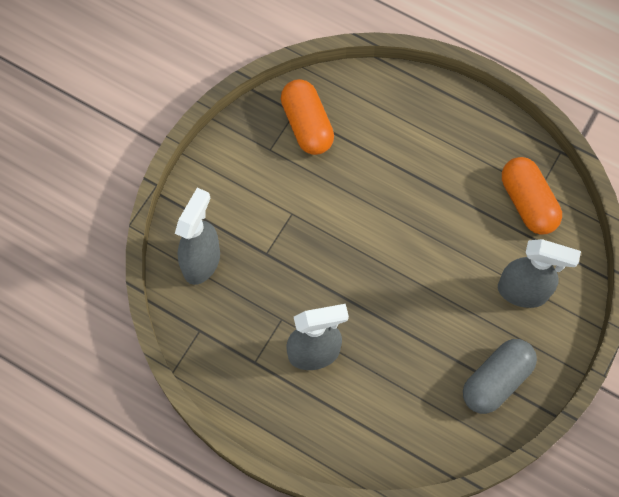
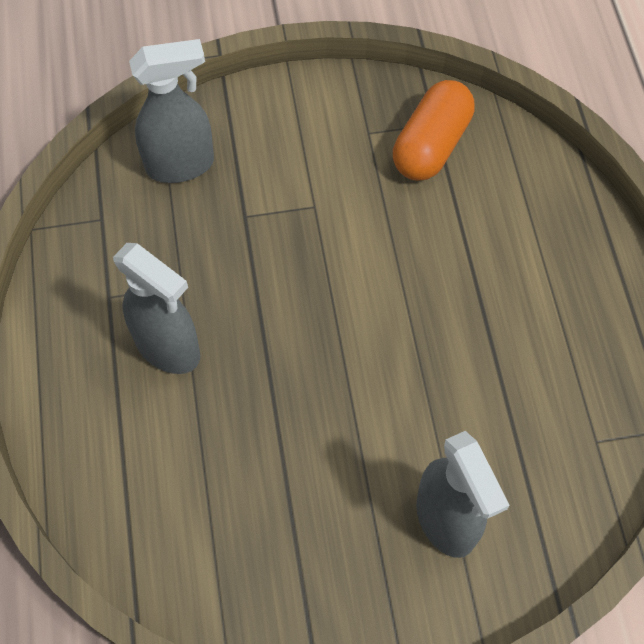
camera: 50 degrees right, 5 degrees down
(496, 380) = (303, 575): grey capsule -> none
(527, 203) = (566, 440): orange capsule -> none

